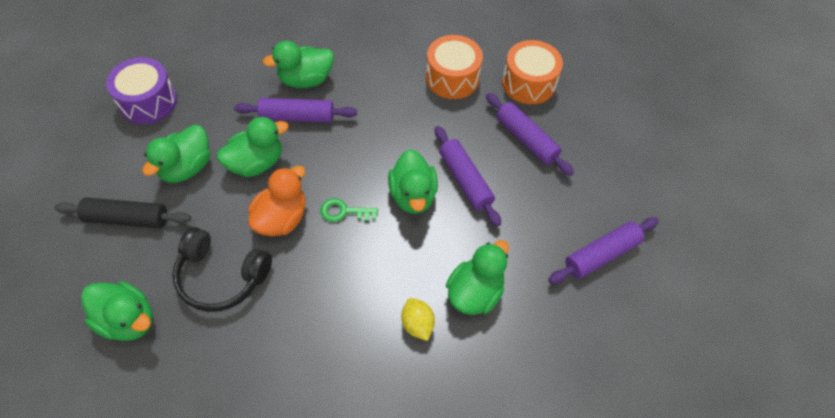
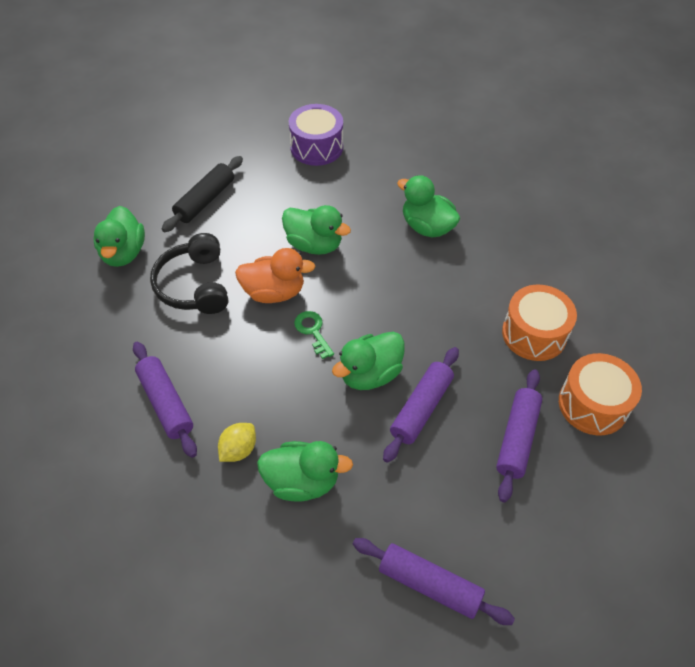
camera: 60 degrees right, 5 degrees down
(127, 219) = (205, 200): black rolling pin -> black rolling pin turned 60 degrees clockwise
(186, 167) = (275, 205): green duck -> none
(297, 117) = (383, 244): purple rolling pin -> purple rolling pin (166, 403)

